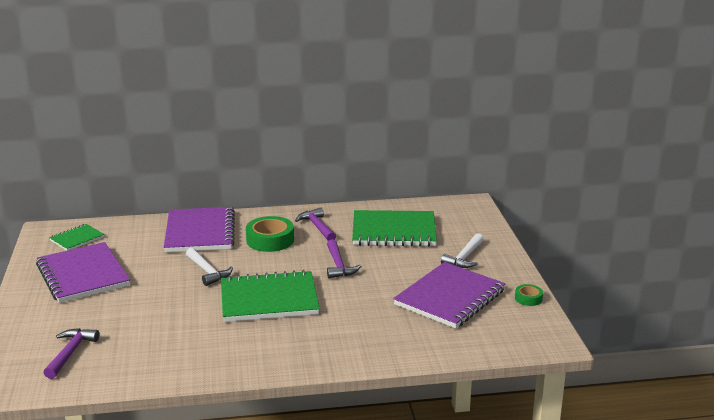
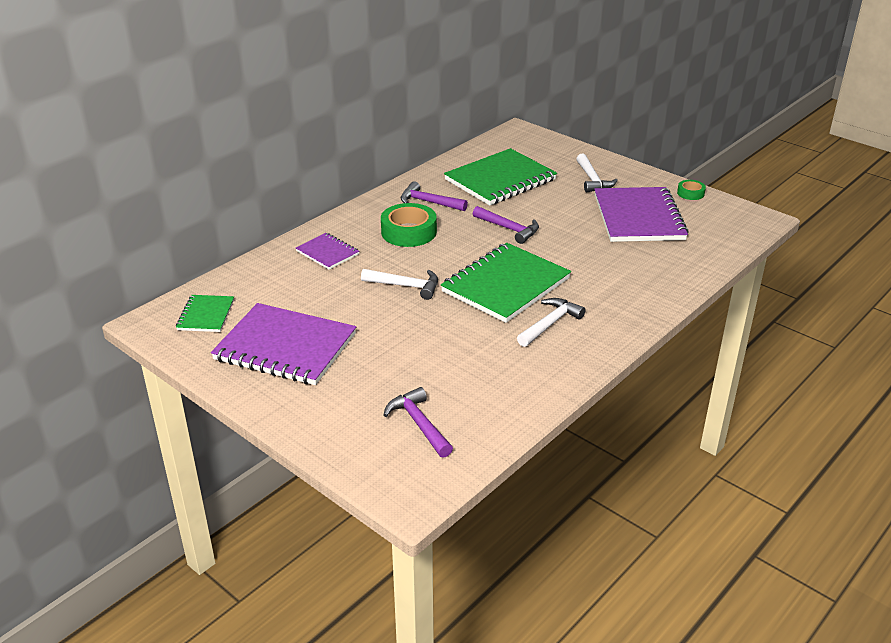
camera: 40 degrees left, 10 degrees up
(200, 232) = (327, 253): purple notebook -> purple notebook, size x0.51
(251, 336) = (550, 324): none -> white hammer

